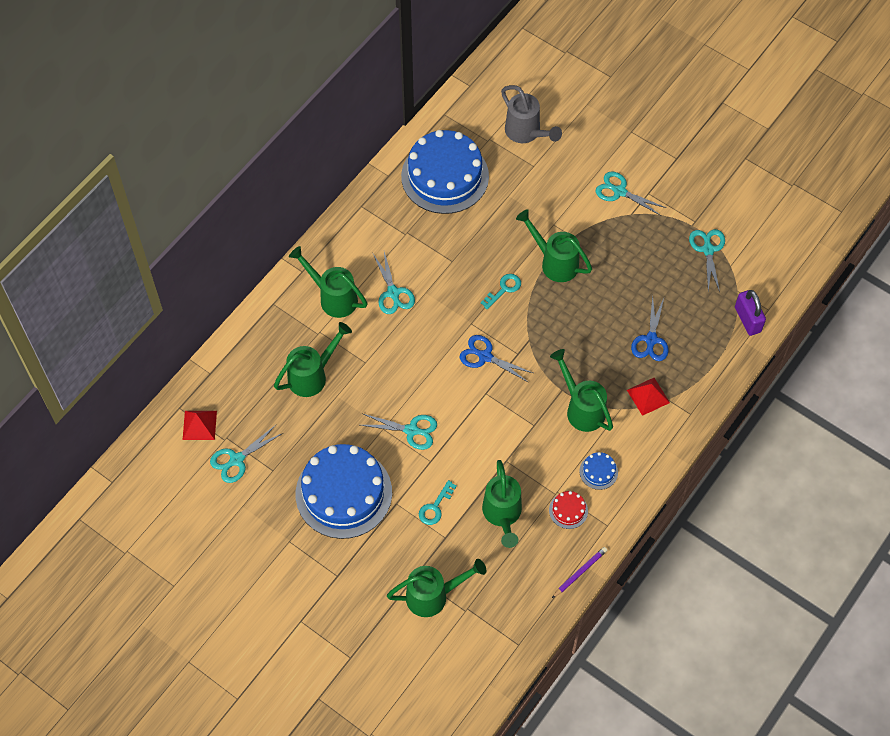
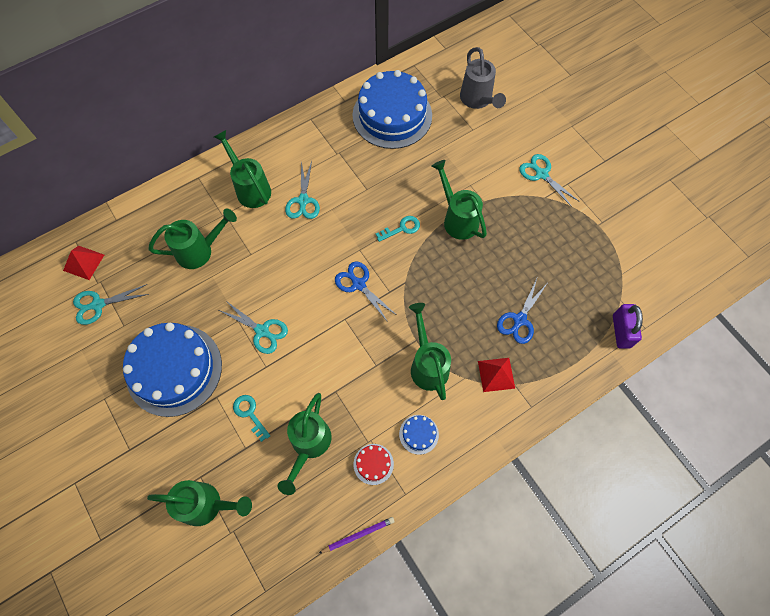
camera: 20 degrees right, 5 degrees up
(435, 507) = (250, 414): turquoise key -> turquoise key turned 90 degrees clockwise
(708, 249) = (605, 252): turquoise scissors -> none

